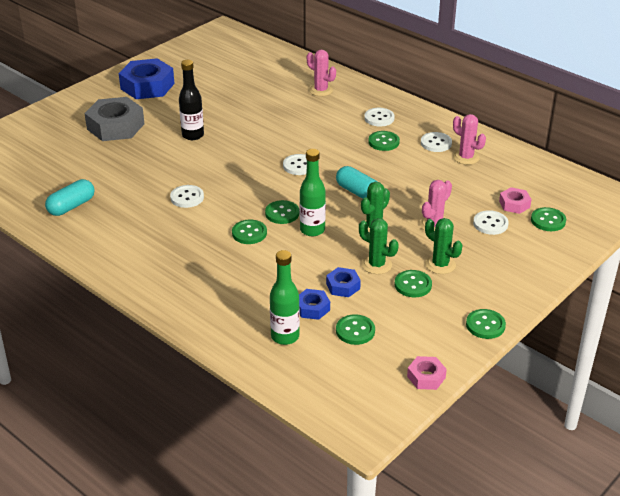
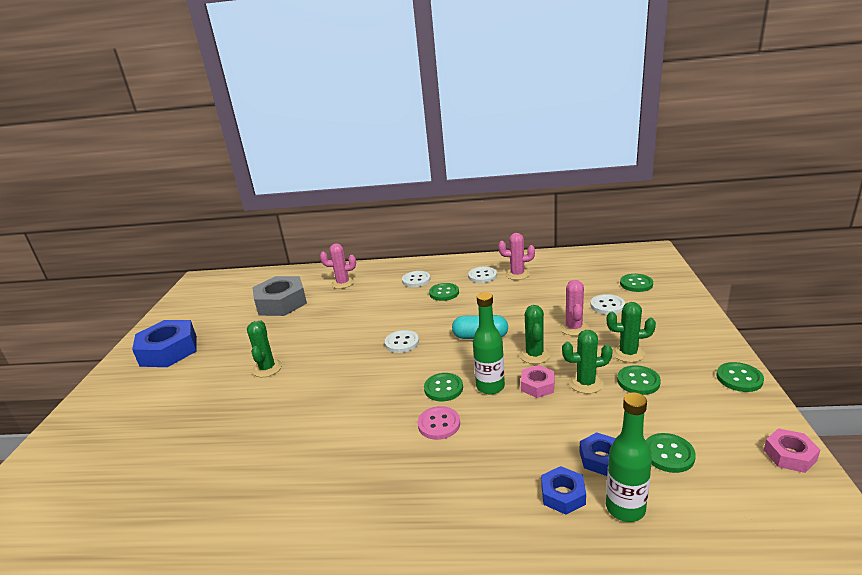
camera: 35 degrees left, 10 degrees down
(71, 206) = (197, 519): turquoise capsule -> none
(115, 126) = (169, 402): grey nut -> grey nut (281, 303)
(187, 197) = (331, 427): white button -> none
(193, 135) = (267, 368): black bottle -> green cactus
(249, 233) = (439, 424): green button -> pink button
(343, 286) = (591, 419): blue nut -> blue nut (563, 495)
(514, 204) = (598, 285): pink nut -> pink nut (537, 385)

